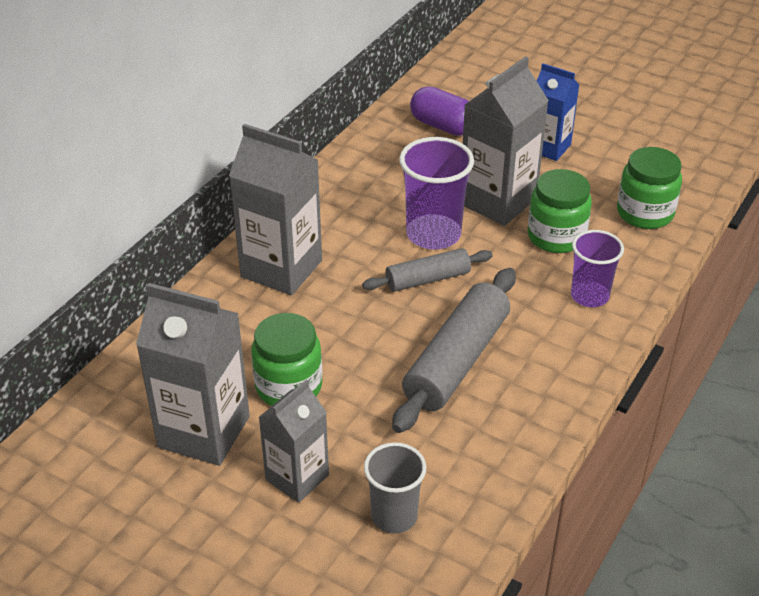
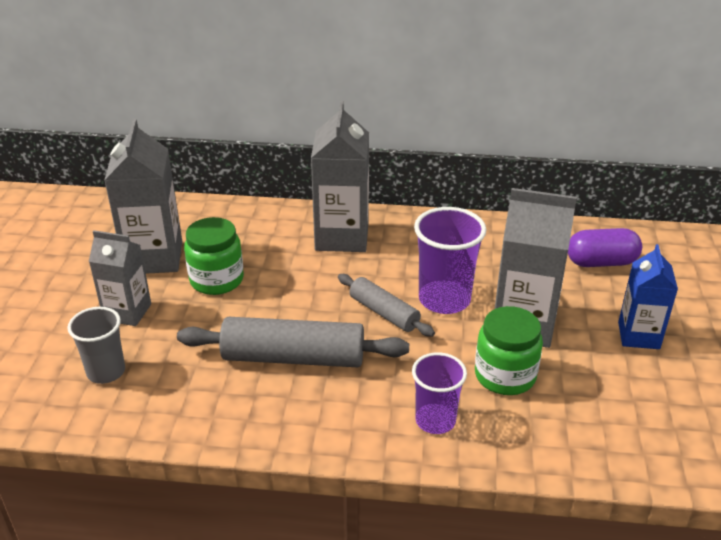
camera: 65 degrees right, 5 degrees down
(443, 126) = (601, 262): purple capsule -> purple capsule turned 75 degrees clockwise
(645, 213) = (599, 432): green jar -> none

